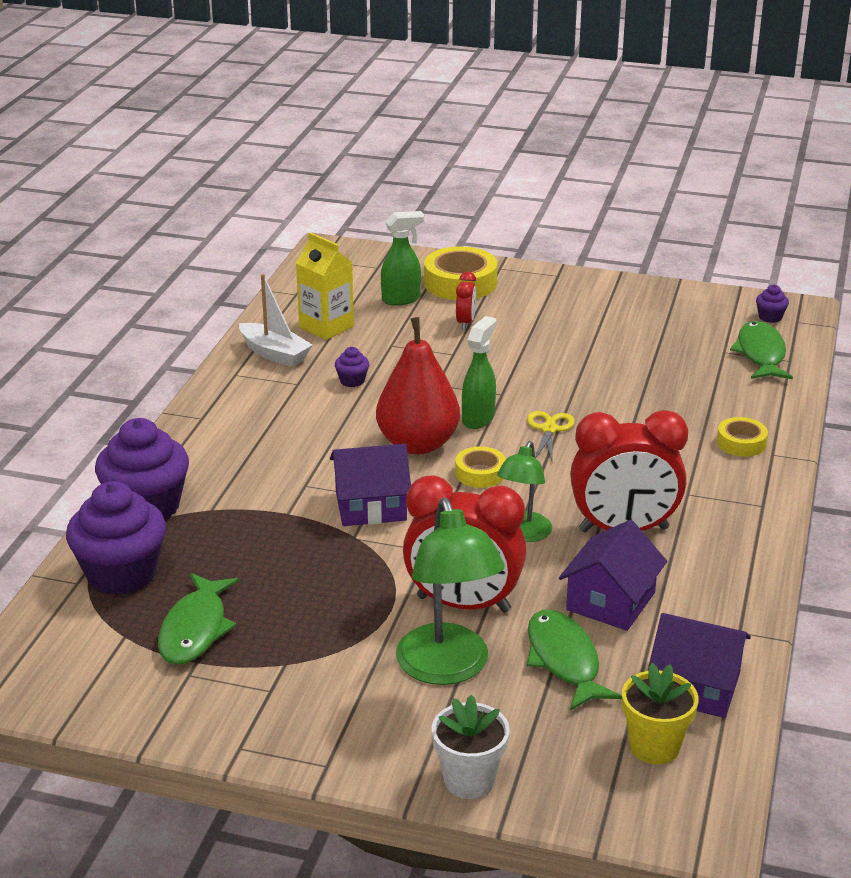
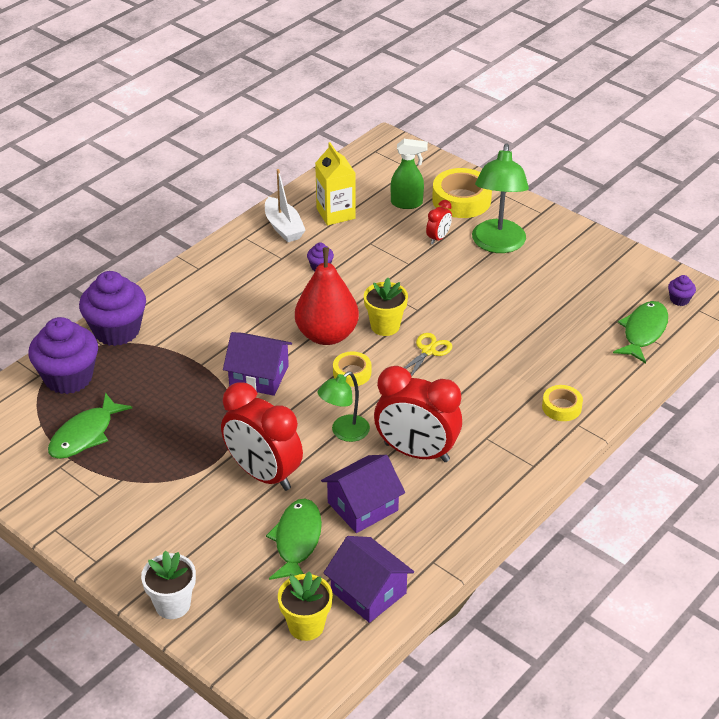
camera: 25 degrees right, 10 degrees up
(447, 668) = (218, 519): green lamp -> green lamp (497, 244)
(478, 418) = (385, 326): green spray bottle -> yellow flower pot

